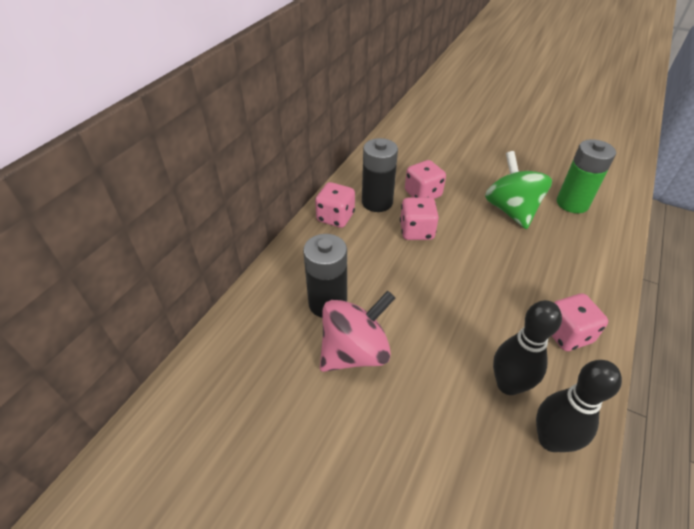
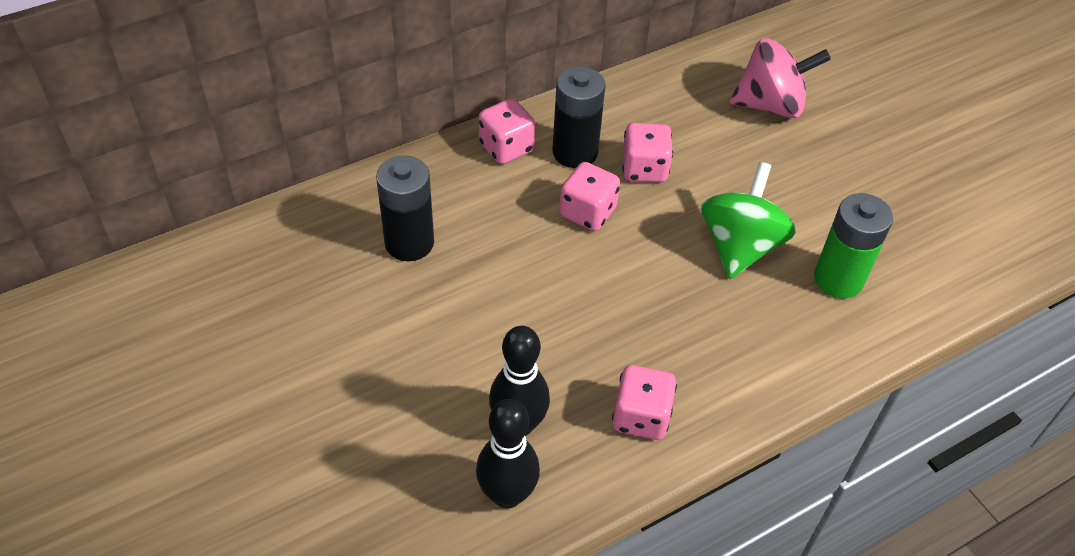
camera: 30 degrees right, 5 degrees up
(355, 351) = (393, 306): pink spinning top -> pink spinning top (770, 105)

